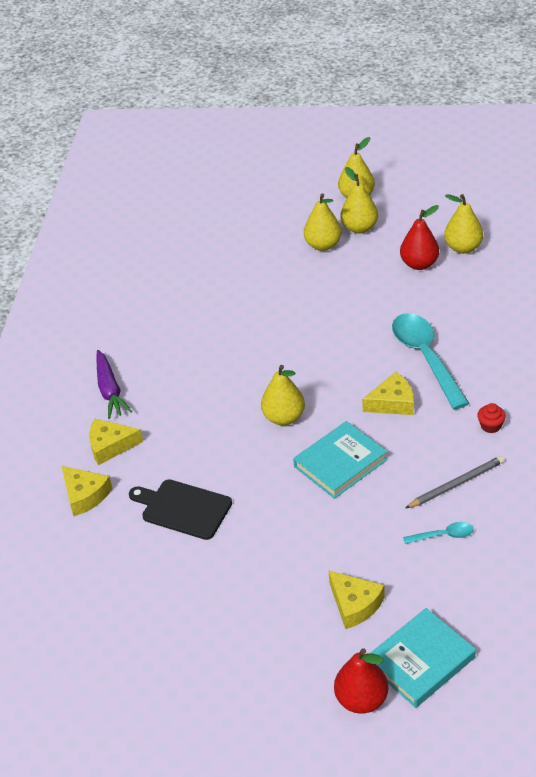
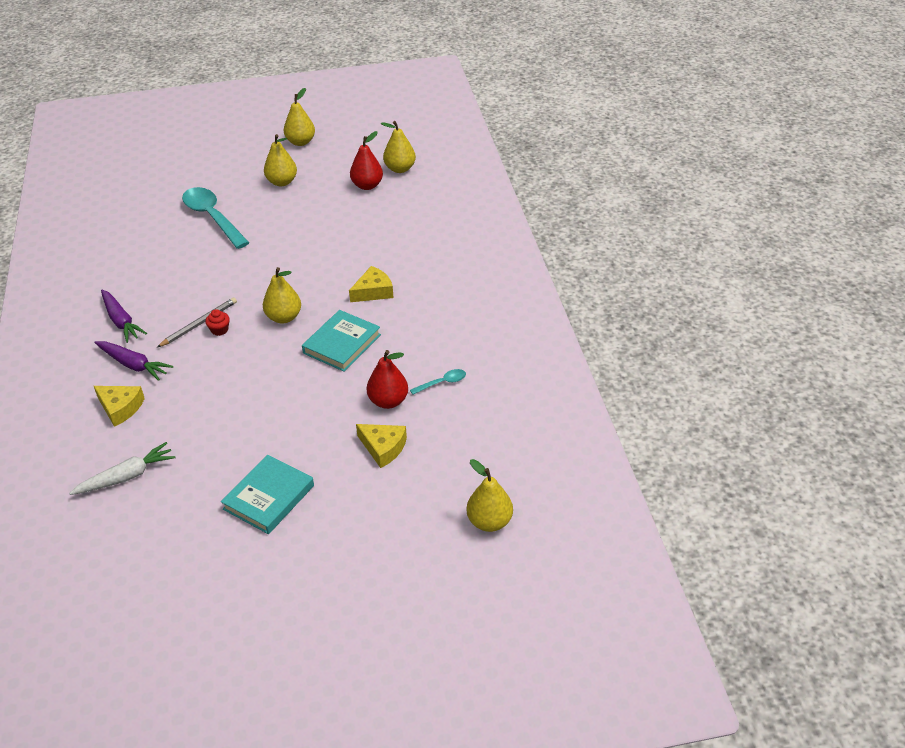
camera: 20 degrees left, 0 degrees up
(72, 579) = (127, 476): none -> white carrot
(110, 446) = (133, 365): yellow cheese -> purple carrot
(183, 509) = (214, 402): black cutting board -> none
(359, 228) = (309, 165): yellow pear -> yellow pear (489, 522)
(361, 699) = (408, 518): red pear -> red pear (388, 401)
(421, 661) = (449, 479): turquoise book -> turquoise book (269, 497)
(425, 357) = (391, 254): turquoise spoon -> turquoise spoon (212, 217)
(456, 484) = (442, 343): grey pencil -> grey pencil (199, 324)
(490, 426) = (458, 296): red cupcake -> red cupcake (219, 330)

